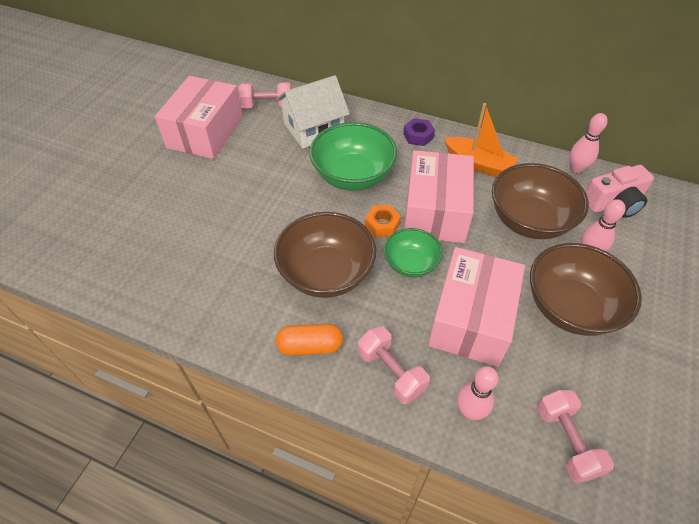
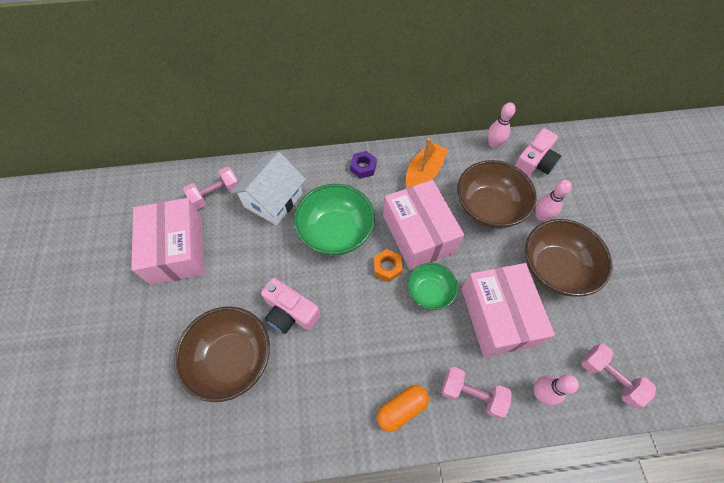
camera: 30 degrees left, 10 degrees up
(264, 219) = (290, 313): none -> pink camera
(326, 273) = (373, 336): brown bowl -> brown bowl (232, 359)
(478, 164) = (424, 173): orange boat -> orange boat turned 60 degrees counterclockwise

